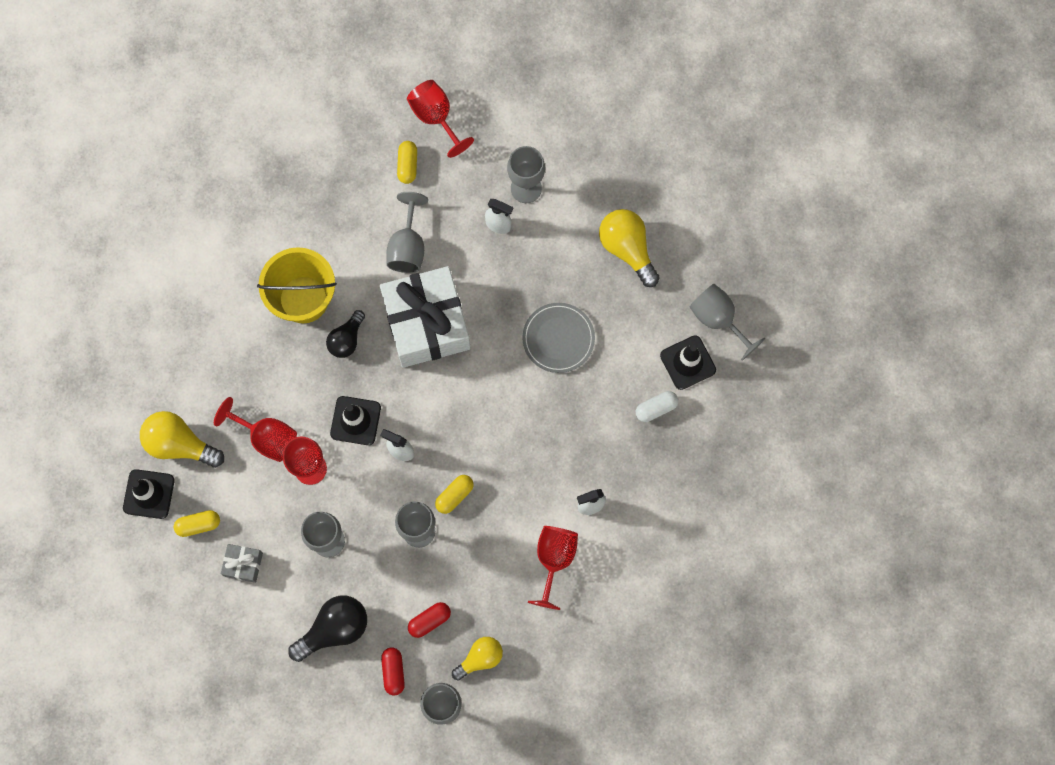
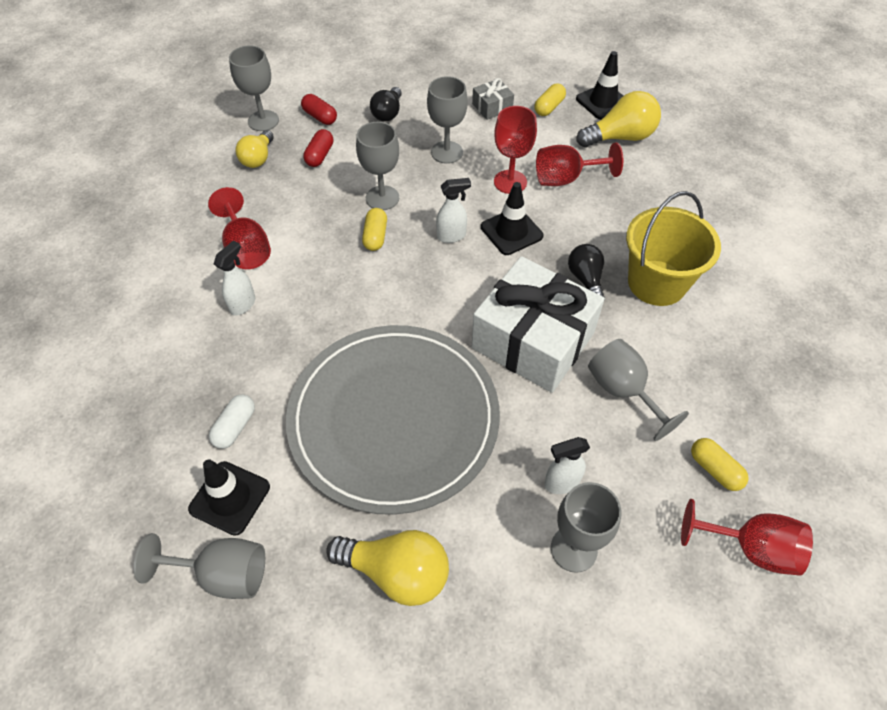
camera: 140 degrees right, 20 degrees down
(334, 629) = (388, 113): black light bulb -> black light bulb, size x0.65
(558, 338) = (394, 419): grey plate -> grey plate, size x2.21

